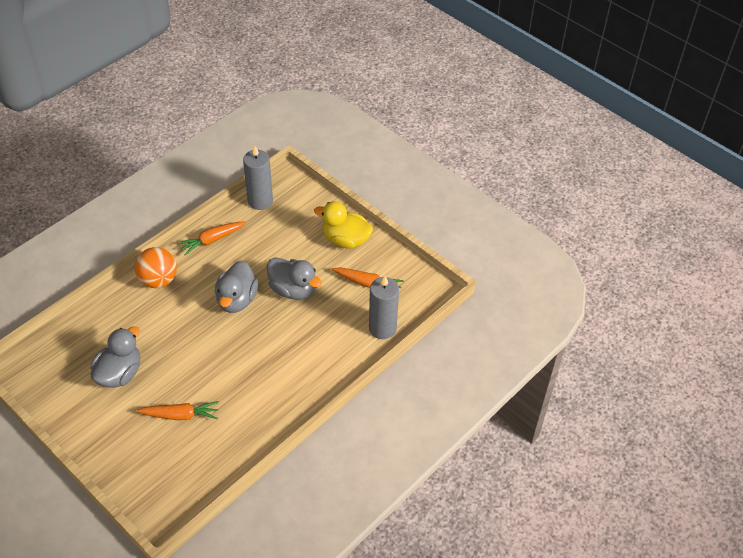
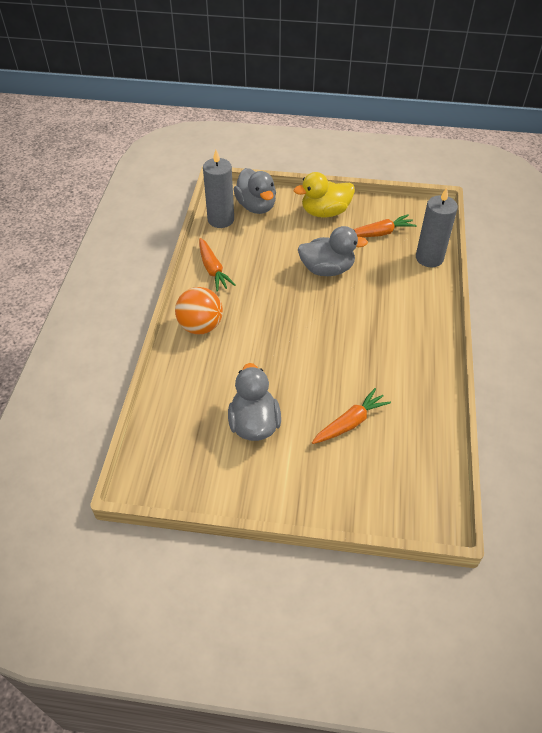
camera: 35 degrees left, 0 degrees up
(212, 240) = (213, 269): orange carrot -> orange carrot turned 45 degrees counterclockwise
(237, 300) = (289, 303): grey duck -> grey duck (256, 206)

